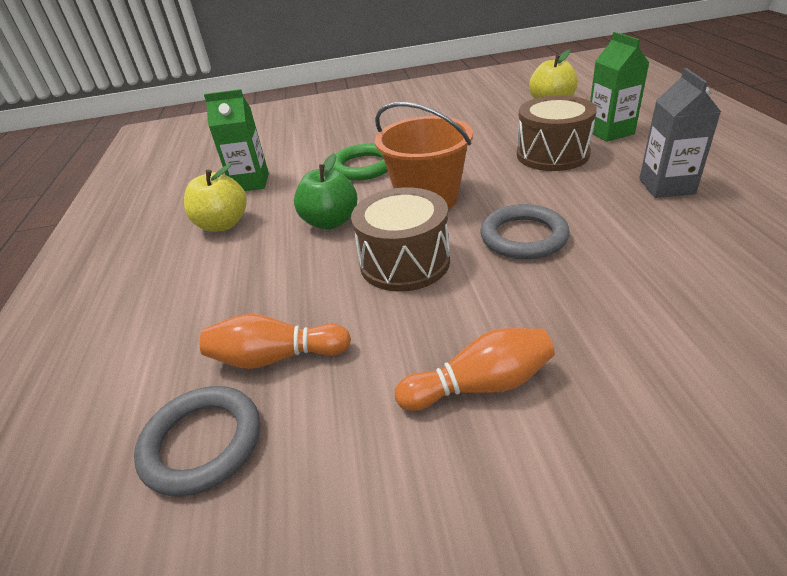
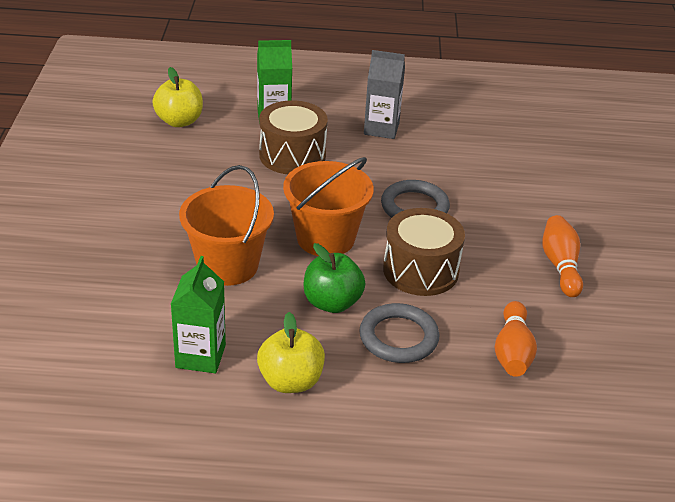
camera: 85 degrees left, 0 degrees up
(202, 443) = (585, 391): grey ring -> grey ring (398, 337)
(363, 167) = (228, 265): green ring -> orange bucket

